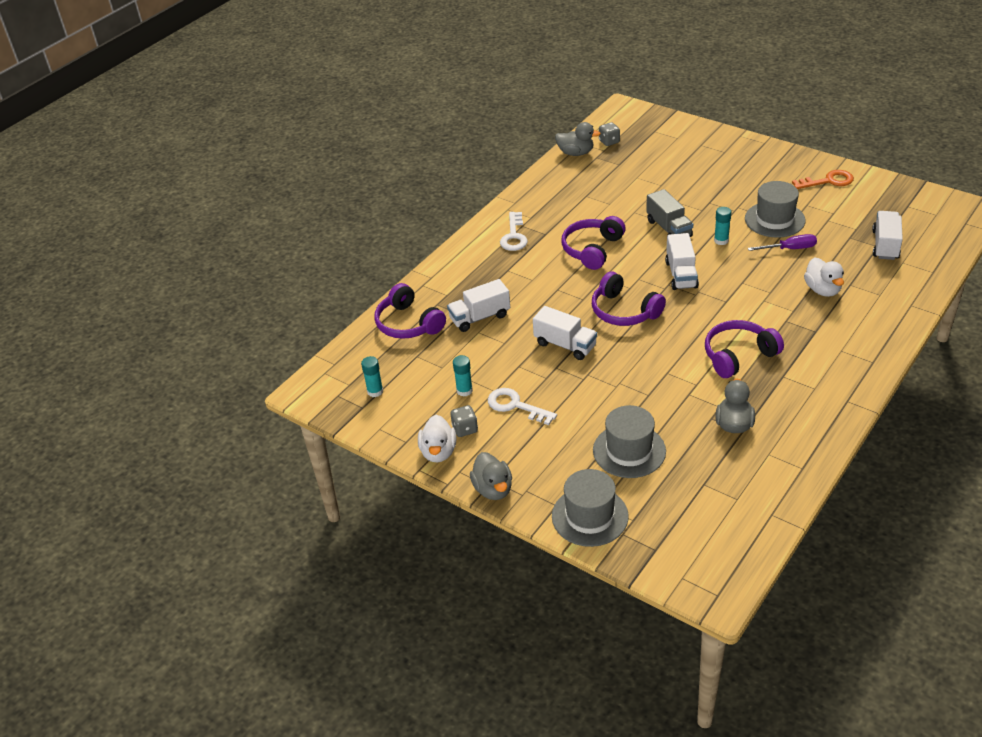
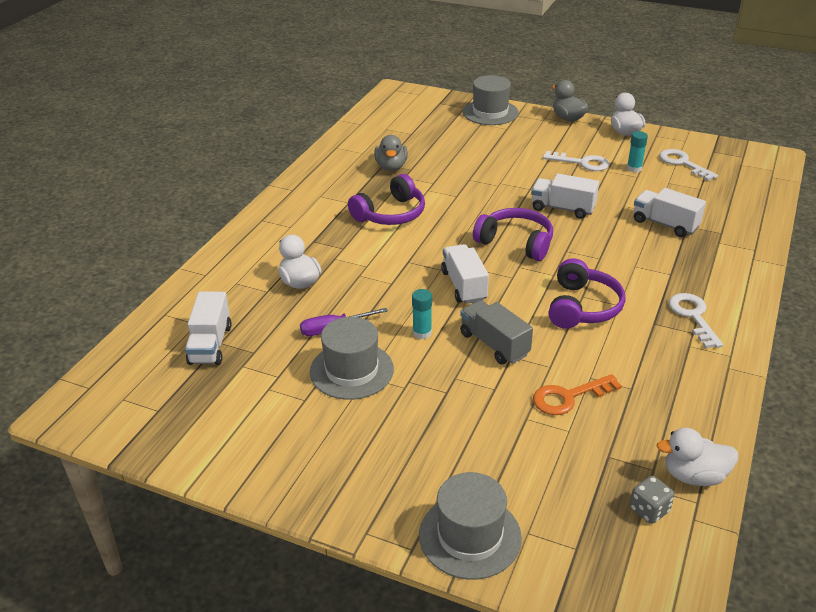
camera: 165 degrees right, 5 degrees down
(375, 391) = (713, 161): turquoise glue stick -> none
(408, 324) = (734, 213): purple headphones -> none
(408, 392) = (682, 163): none -> white key
(465, 429) = (614, 146): grey dice -> none
(480, 317) = (665, 224): white truck -> white truck turned 105 degrees counterclockwise
(576, 153) = (694, 476): grey duck -> white duck
(629, 451) = (473, 145): grey hat -> grey hat (470, 536)
(828, 181) = (265, 448): orange key -> orange key (568, 397)

